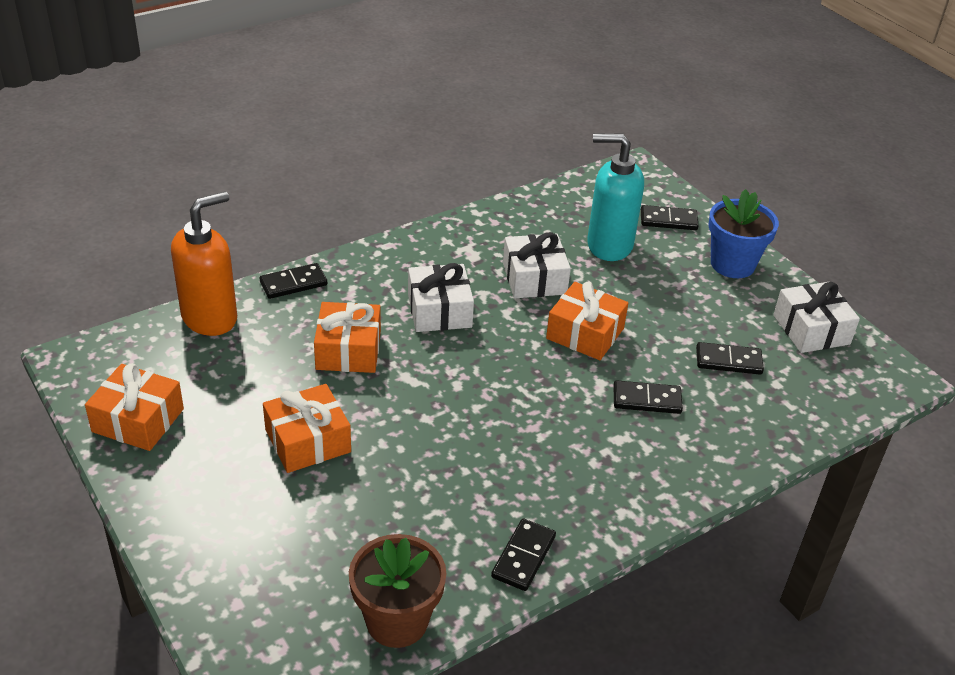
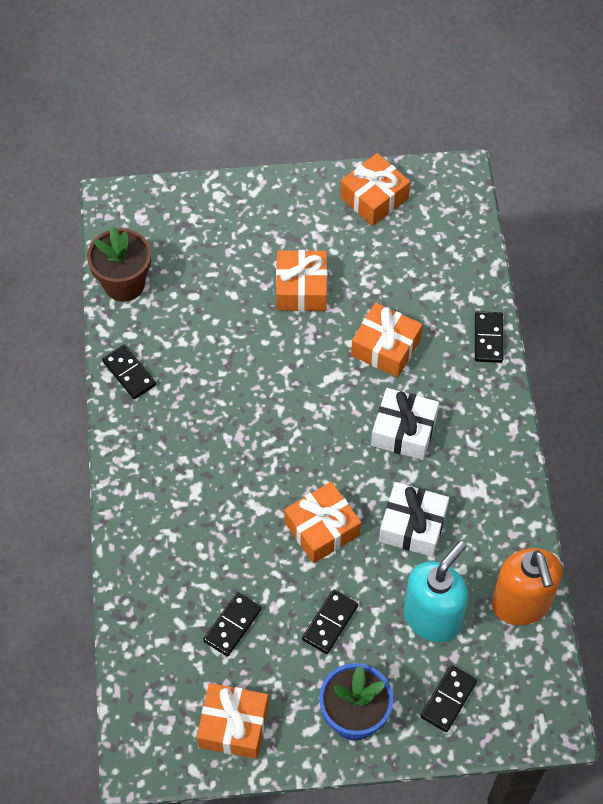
camera: 120 degrees right, 20 degrees up
(210, 318) = (469, 269): orange soap dispenser -> orange soap dispenser (521, 604)
(647, 400) = (223, 532): black domino -> black domino (330, 623)
(811, 329) = (233, 726): white gift -> orange gift

